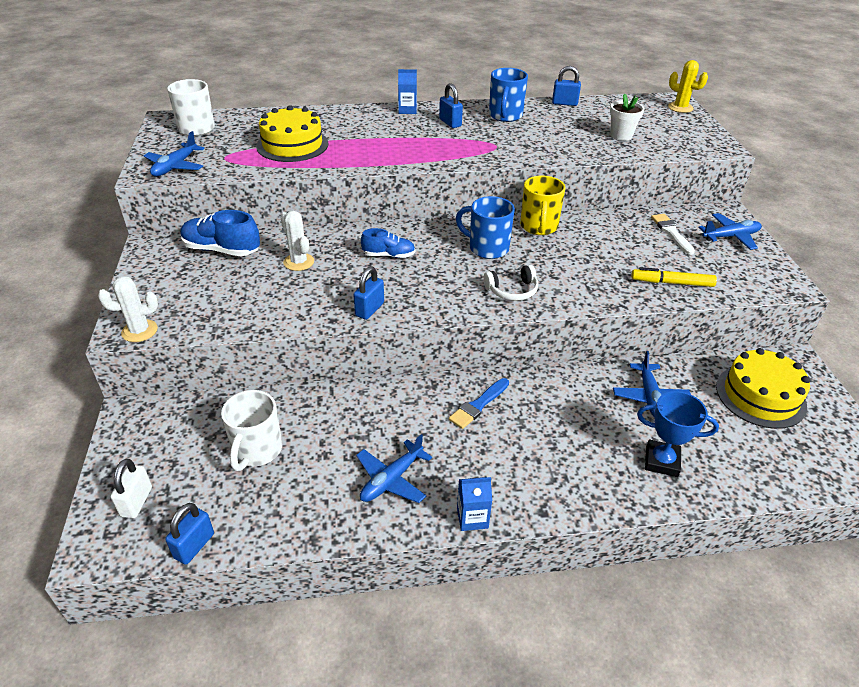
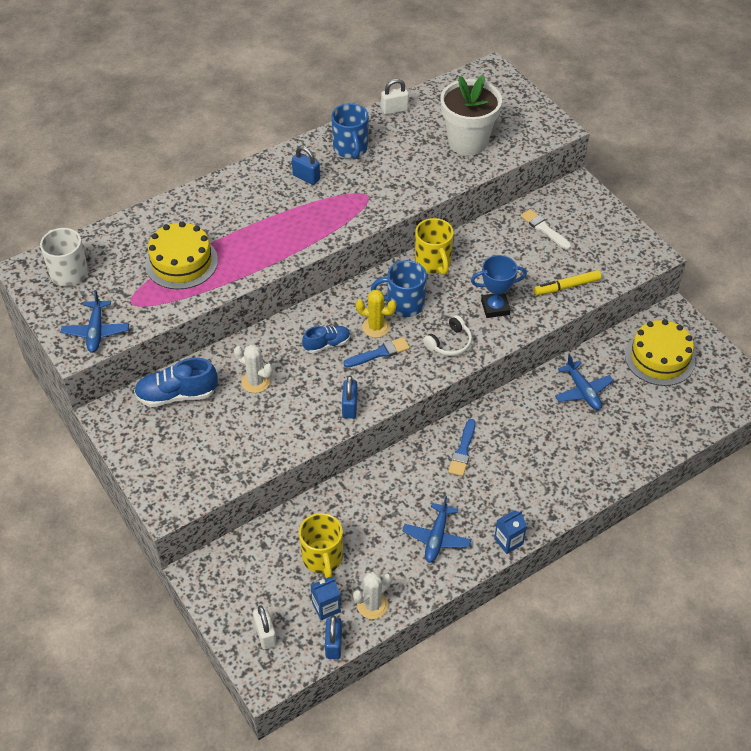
camera: 25 degrees left, 10 degrees up
(139, 331) = (180, 503): white cactus -> white cactus (372, 605)
(257, 450) = (322, 558): white mug -> yellow mug
(407, 110) = (254, 172): blue carton -> blue carton (326, 607)
(434, 277) = (379, 353): none -> blue brush
(564, 103) = (394, 110): blue padlock -> white padlock
(621, 136) = (467, 142): white flower pot -> white flower pot, size x1.89
(661, 461) = (613, 443): blue trophy -> blue trophy (495, 307)
(680, 108) = (501, 80): yellow cactus -> yellow cactus (376, 327)
(730, 237) = (592, 216): blue plane -> none

